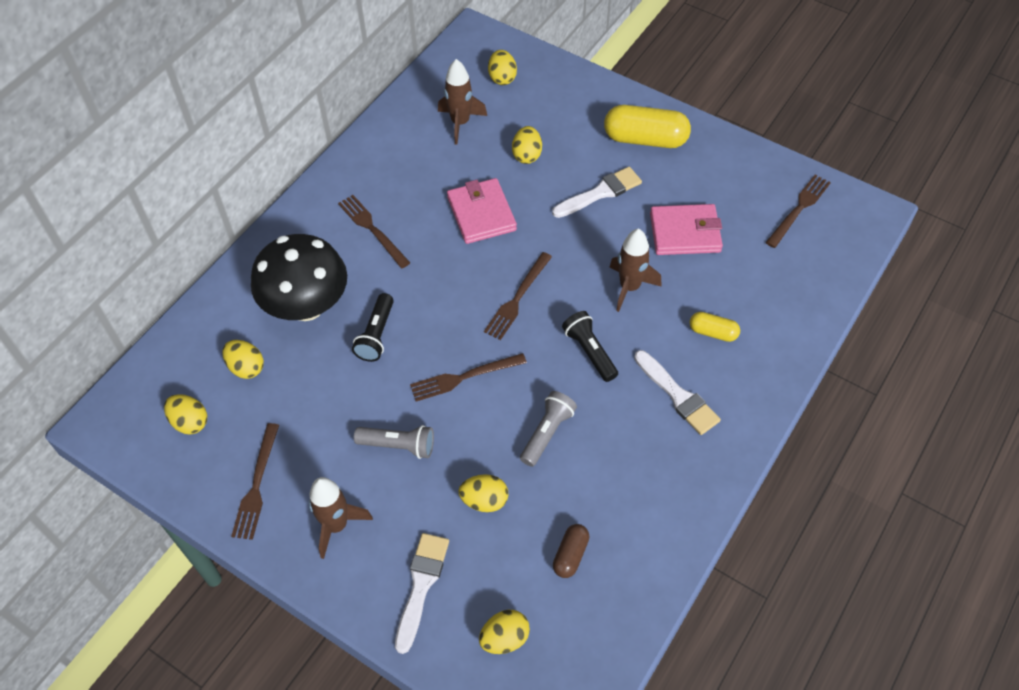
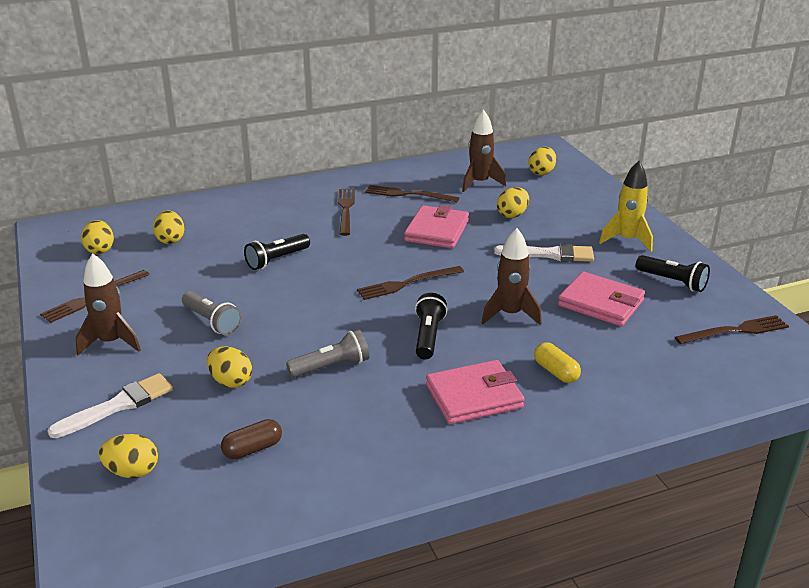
camera: 35 degrees right, 25 degrees down
(306, 305) = (250, 227): black mushroom -> none
(464, 377) = (309, 307): brown fork -> brown fork (408, 194)
(645, 139) = (626, 240): yellow capsule -> yellow rocket
(678, 396) = (474, 396): white brush -> pink wallet
(717, 175) = (672, 282): none -> black flashlight

